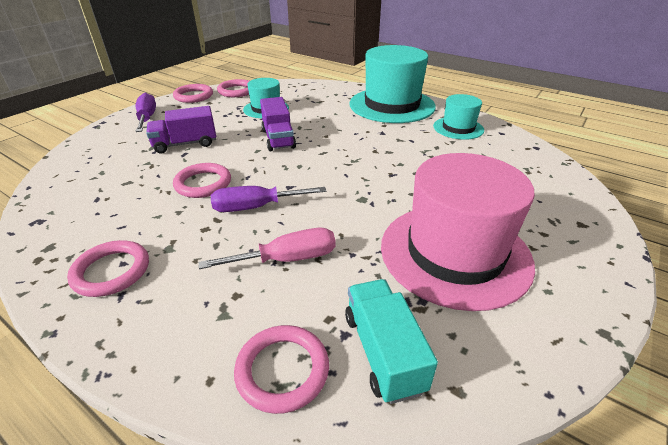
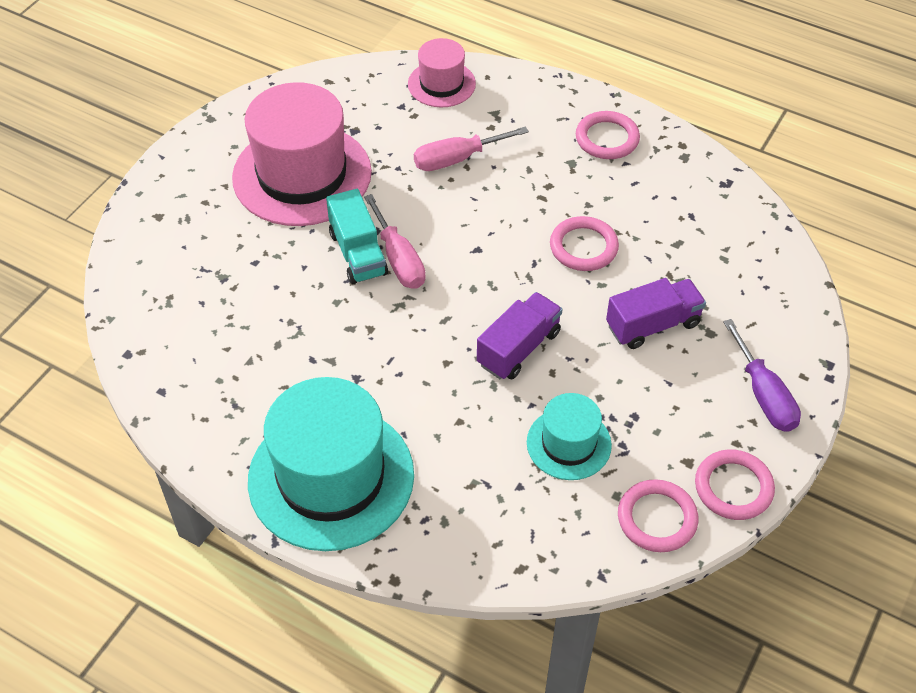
camera: 175 degrees right, 15 degrees up
(256, 207) = (506, 215): purple screwdriver -> none
(278, 139) = (518, 348): purple truck -> purple truck turned 60 degrees clockwise
(282, 370) = (441, 84): pink ring -> pink hat
(354, 183) = (399, 259): none -> pink screwdriver
(383, 352) = (374, 97): turquoise truck -> turquoise truck (358, 253)
(458, 128) = (228, 400): turquoise hat -> none

